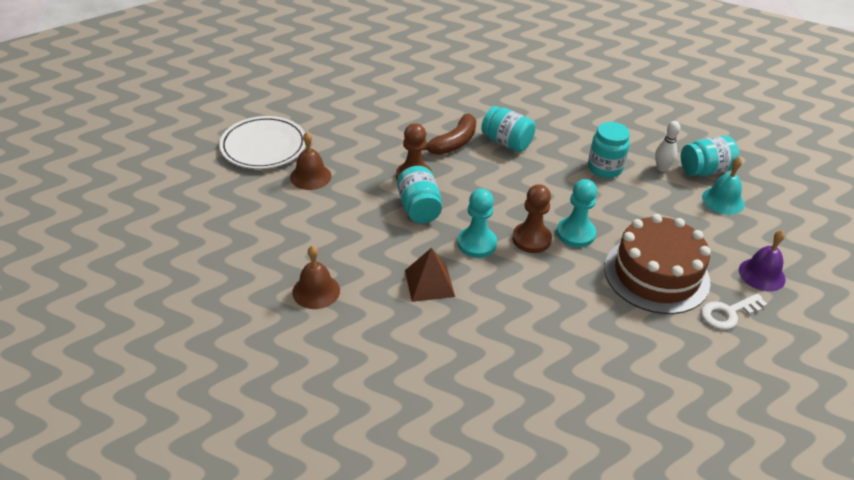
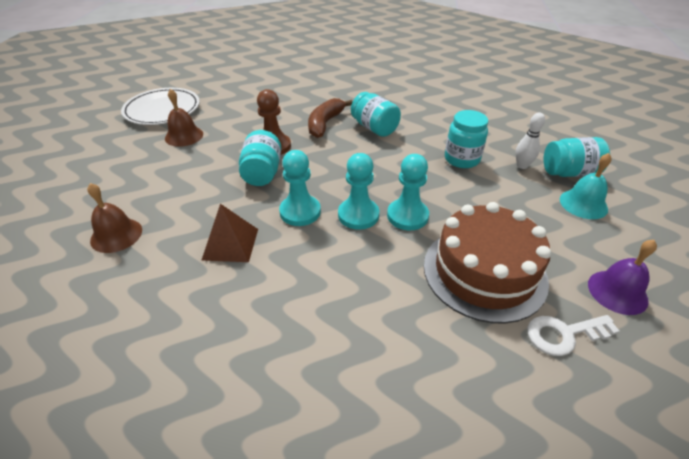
camera: 15 degrees right, 0 degrees up
(453, 143) = (325, 123): brown banana -> brown banana turned 150 degrees clockwise
(531, 239) = (358, 215): brown pawn -> turquoise pawn

